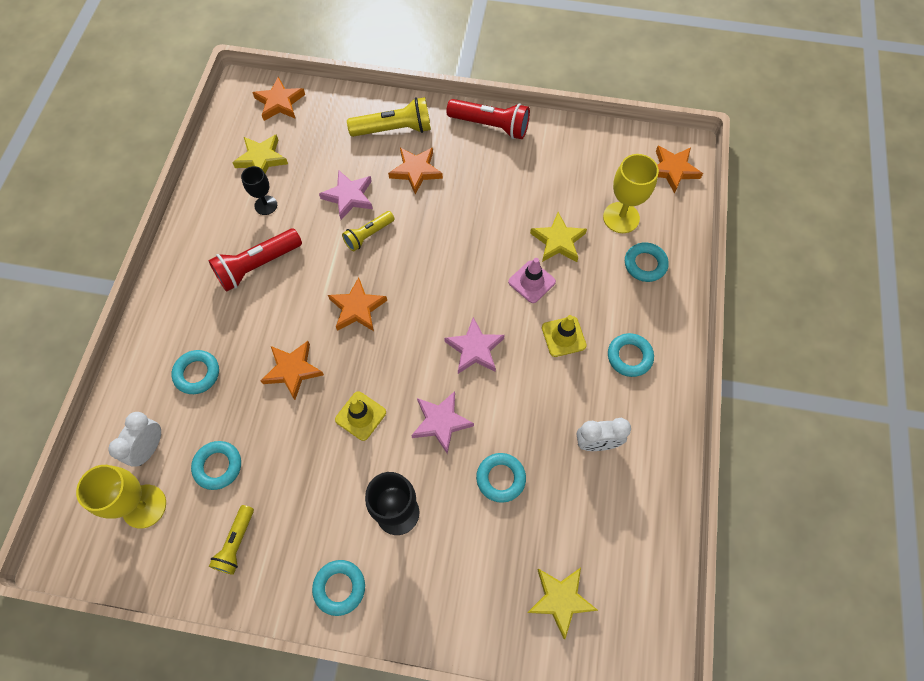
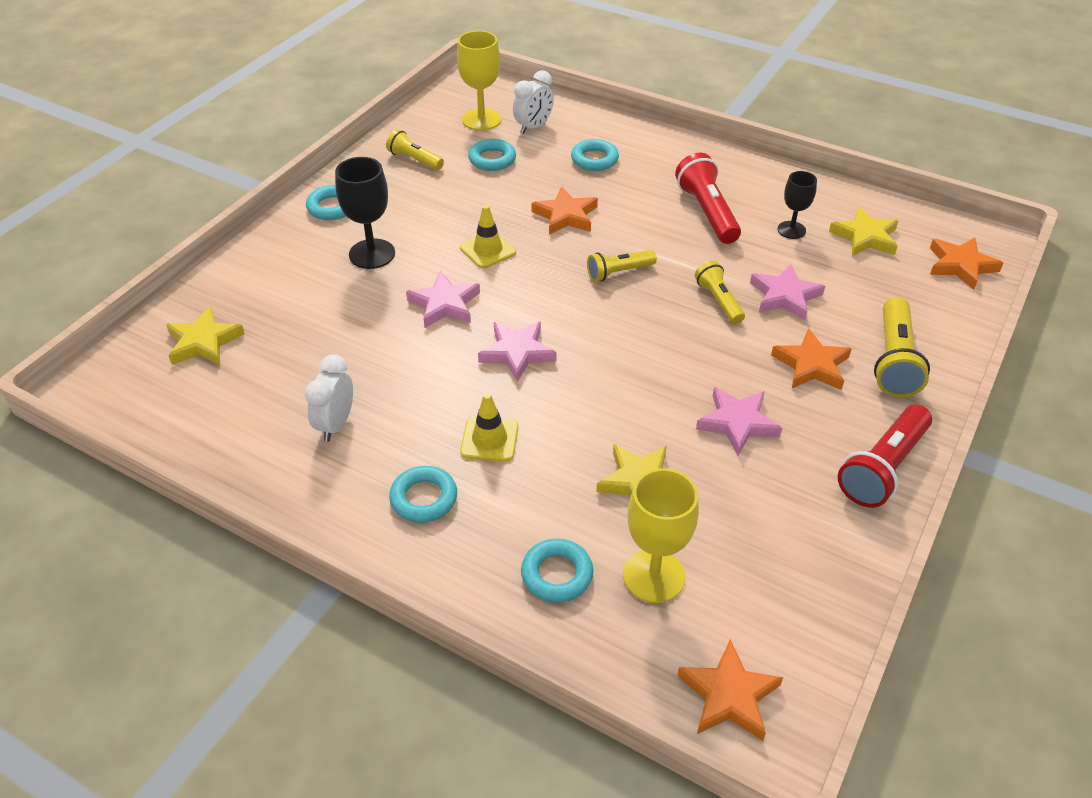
camera: 110 degrees right, 20 degrees down
(149, 448) = (533, 127): white clock -> white clock turned 90 degrees clockwise
(357, 308) = (619, 272): orange star -> yellow flashlight
(486, 201) = (737, 423): none -> pink star
(500, 478) = (353, 333): turquoise ring -> none
(531, 282) = (585, 432): pink traffic cone -> none

